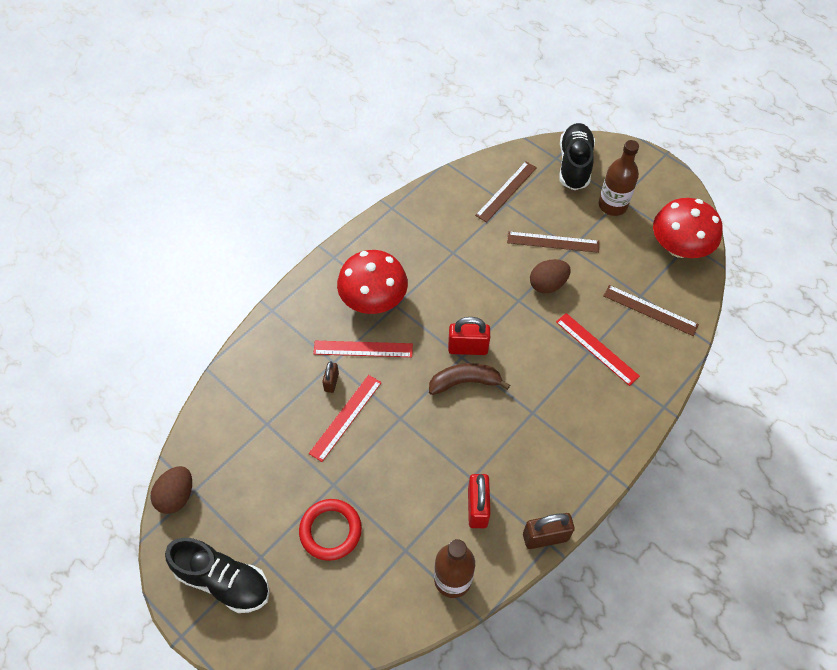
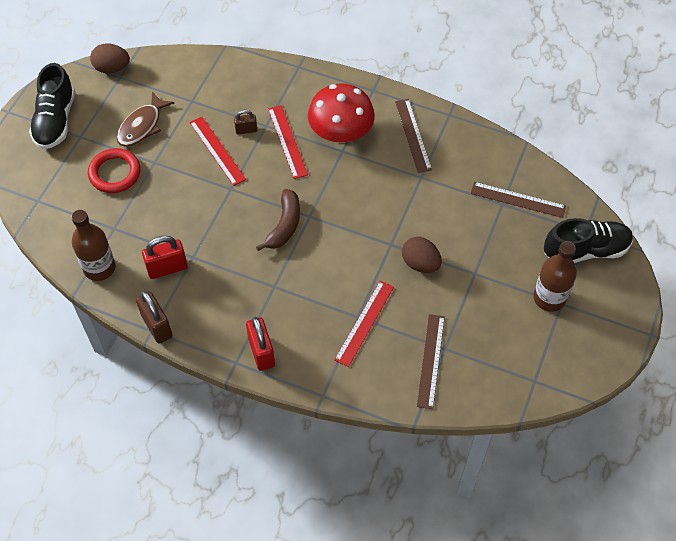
camera: 70 degrees right, 0 degrees up
(277, 484) = (142, 126): none -> brown fish
(345, 417) = (217, 150): red ruler -> red ruler turned 45 degrees clockwise
(465, 382) = (284, 225): brown banana -> brown banana turned 45 degrees clockwise
(468, 348) = (321, 218): red padlock -> red padlock (261, 352)
(553, 242) = (474, 255): brown ruler -> brown ruler (413, 135)
(679, 247) = (524, 372): red mushroom -> none

